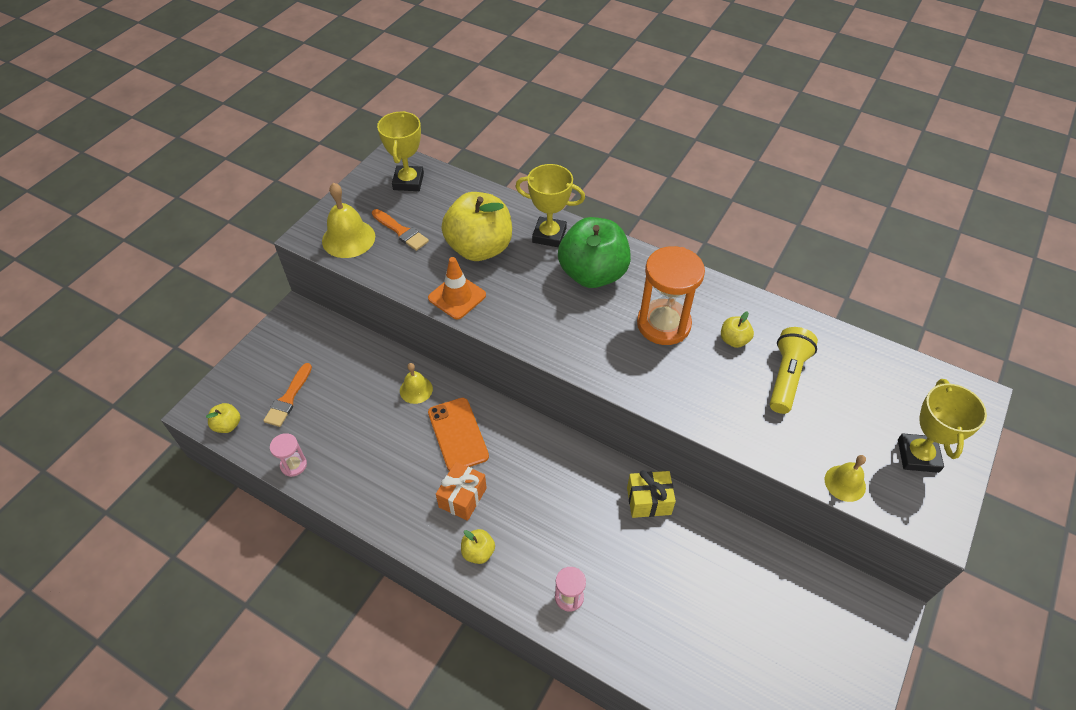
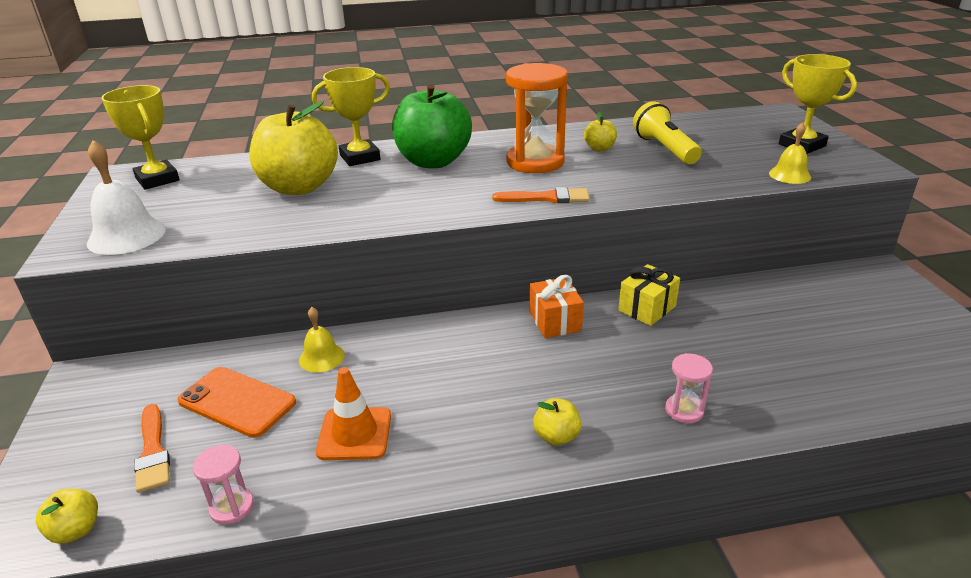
camera: 40 degrees left, 20 degrees down
(348, 238) = (126, 236): yellow bell -> white bell
(401, 231) = (191, 209): orange brush -> orange brush (547, 198)
(457, 297) = (318, 221): orange traffic cone -> orange traffic cone (354, 434)
(458, 434) = (413, 364): orange phone -> orange phone (237, 402)
(462, 497) = (482, 406): orange gift -> orange gift (555, 321)

